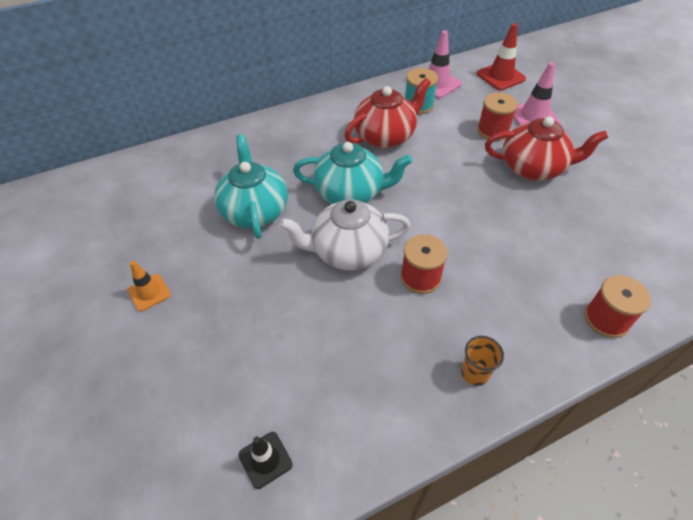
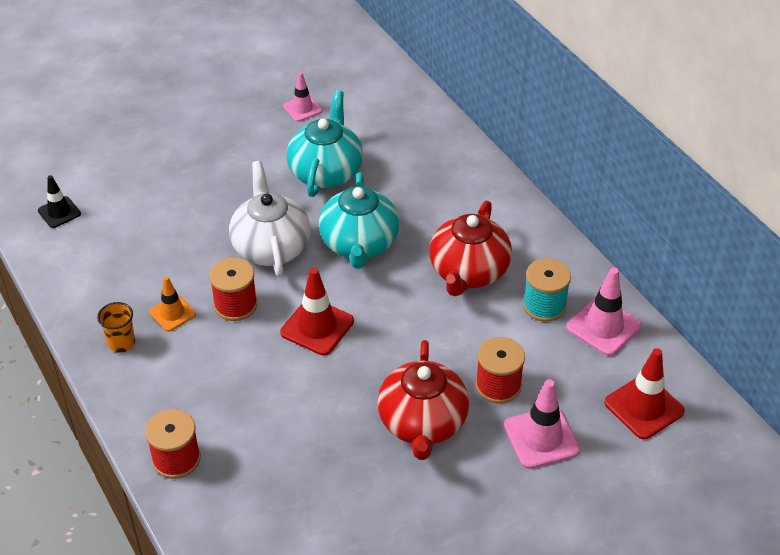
camera: 85 degrees right, 5 degrees down
(149, 292) = (220, 120): orange traffic cone -> orange traffic cone (172, 313)
(158, 225) = (302, 108): none -> pink traffic cone
(254, 211) = (326, 172): turquoise teapot -> turquoise teapot turned 60 degrees counterclockwise
(385, 136) = (468, 272): red teapot -> red teapot turned 60 degrees clockwise
(444, 222) = (317, 327): none -> red traffic cone

